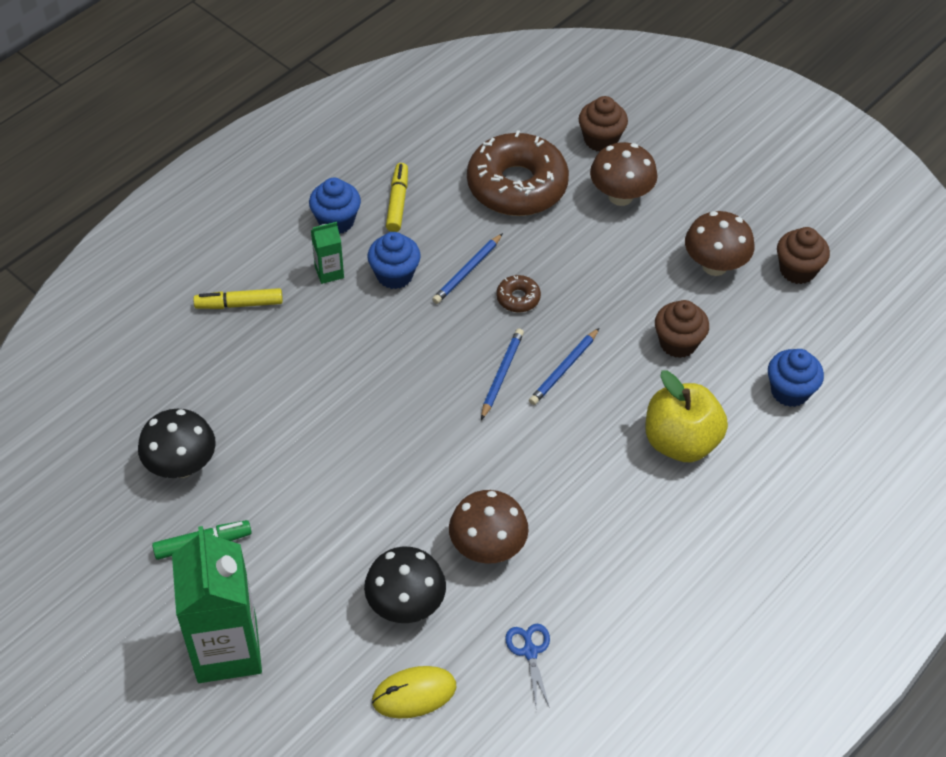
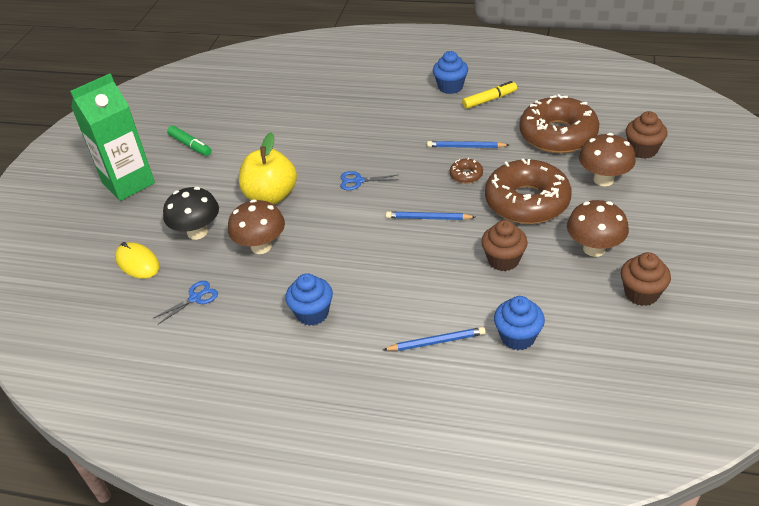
camera: 65 degrees right, 10 degrees down
(182, 466) = (235, 116): black mushroom -> none
(239, 304) = (357, 85): yellow marker -> none
(329, 272) = (410, 101): green carton -> none
(394, 275) = (433, 123): blue cupcake -> blue cupcake (312, 313)
(443, 399) = (358, 181): none -> blue scissors
(501, 374) = (399, 195): blue pencil -> blue pencil (436, 342)
(605, 274) = (527, 202): none -> brown donut
(680, 442) = (417, 297): yellow apple -> yellow apple (271, 196)

